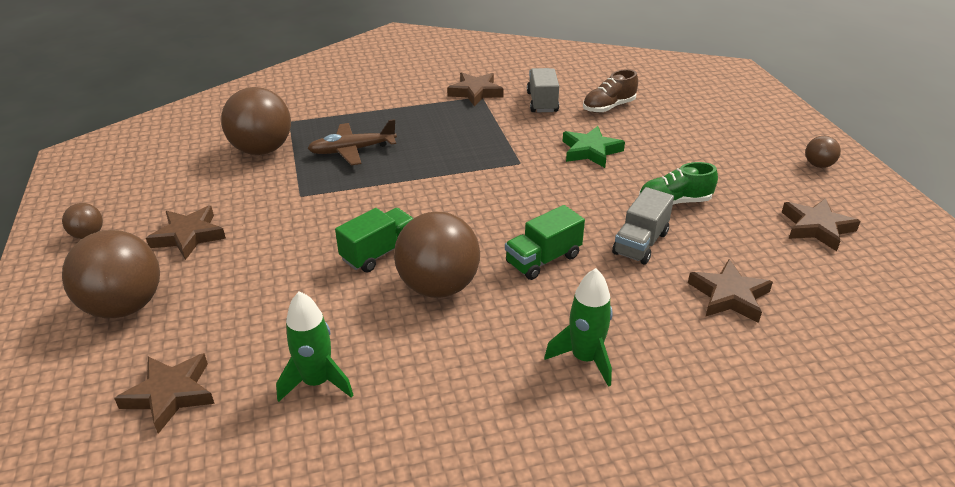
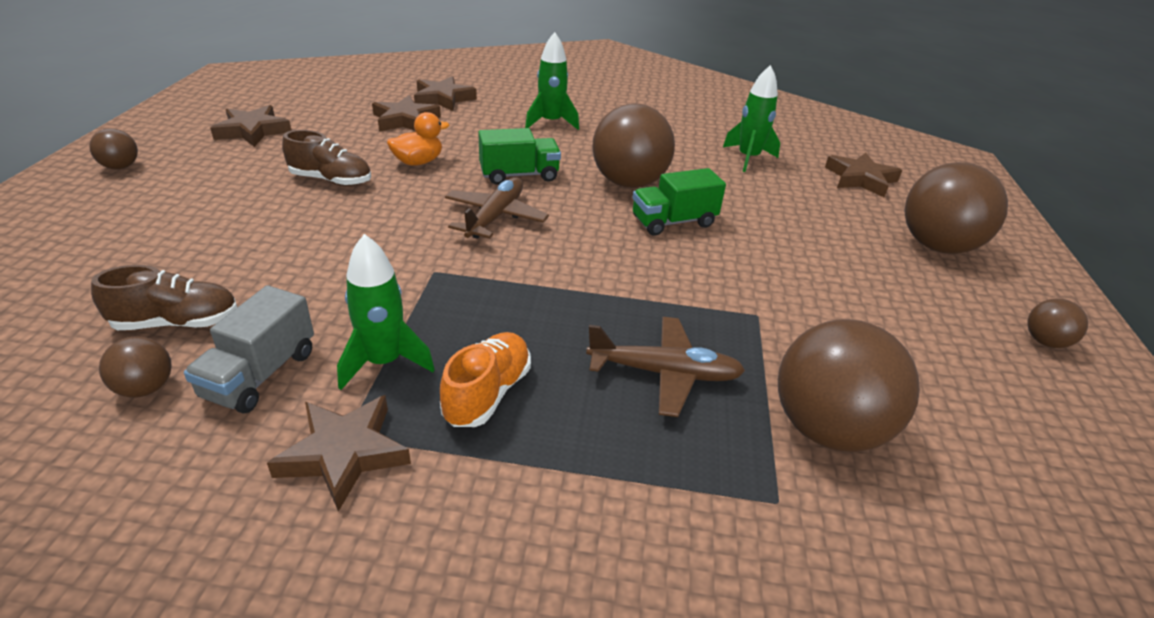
camera: 160 degrees left, 0 degrees up
(188, 236) = (900, 301): brown star -> brown star (443, 98)
(436, 121) = (487, 393): none -> orange shoe
(495, 119) = (384, 362): none -> green rocket
(521, 211) = (495, 217): none -> brown plane
(579, 88) = (146, 388): none -> brown ball
(590, 151) = (324, 258): green star -> none
(640, 243) = (418, 162): grey truck -> orange duck
(674, 202) = (331, 180): green shoe -> brown shoe

